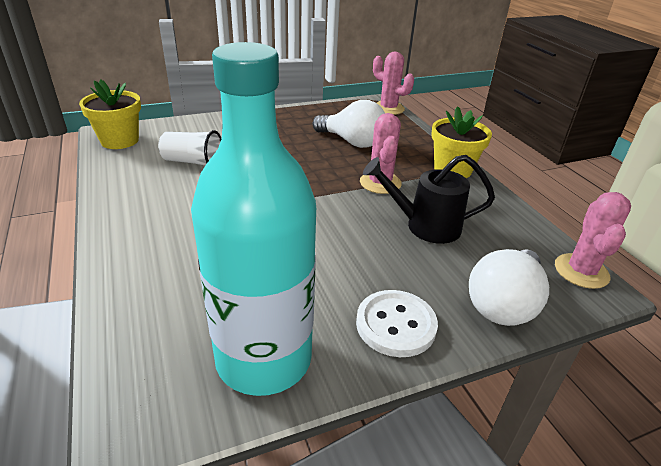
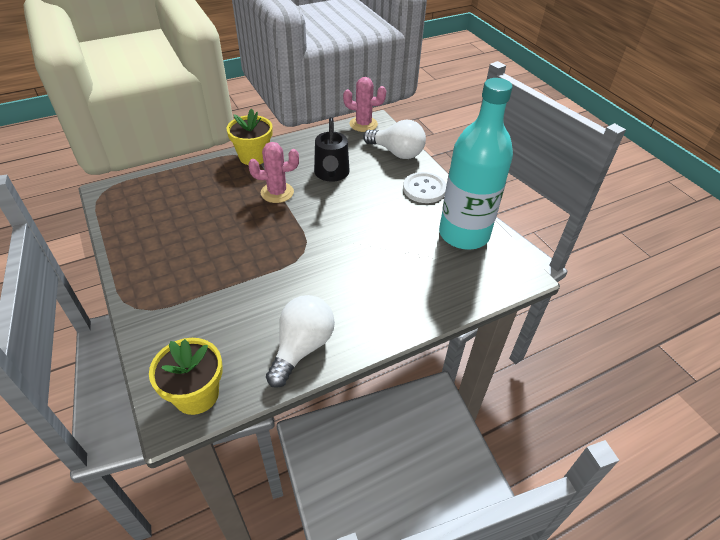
camera: 95 degrees left, 10 degrees up
(193, 162) = (248, 313): white cup -> none
(352, 142) = (204, 208): white light bulb -> white light bulb (302, 347)
(388, 108) = (126, 185): pink cactus -> none

